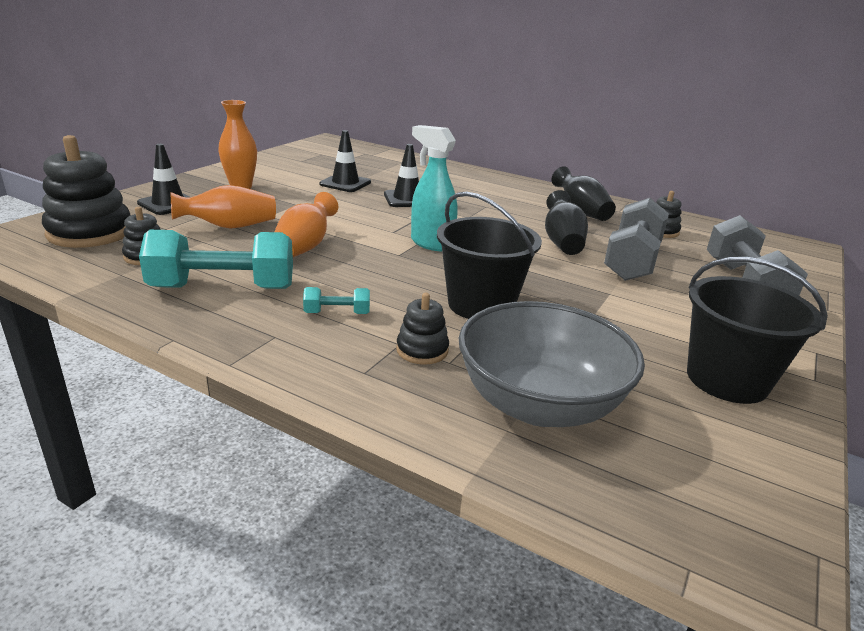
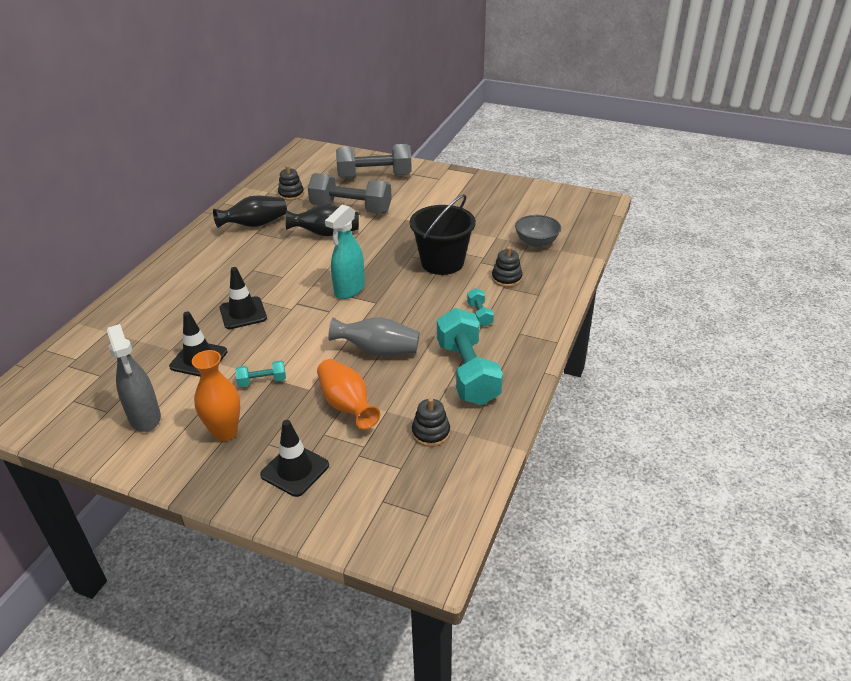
camera: 95 degrees left, 10 degrees up
(90, 232) = (392, 494): black stacking toy -> none
(283, 168) = (145, 418): none -> grey spray bottle
(296, 200) = (262, 381): none -> turquoise dumbbell
(304, 247) = (378, 350): orange vase -> grey vase
(539, 404) = (536, 242): grey bowl -> grey bowl, size x0.54
(727, 379) = (487, 194): black bucket -> none

